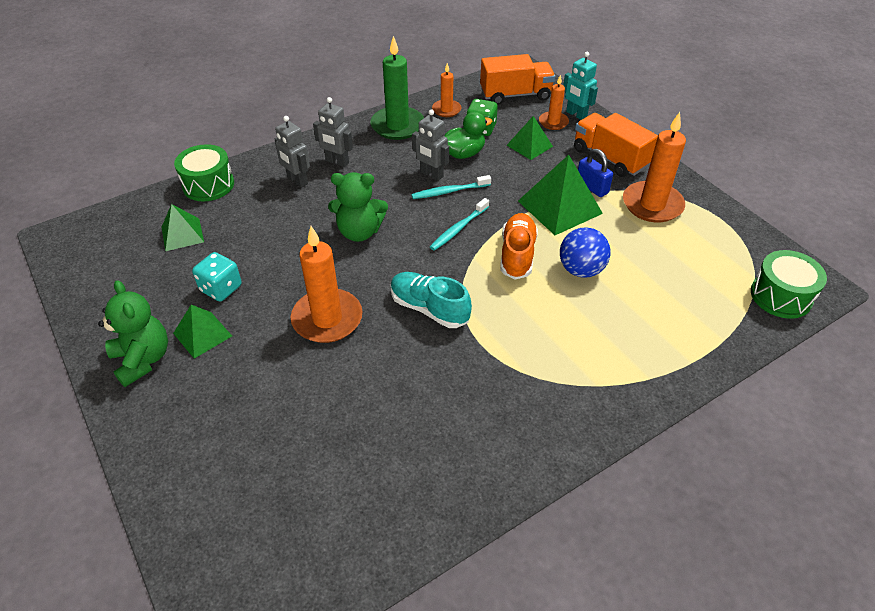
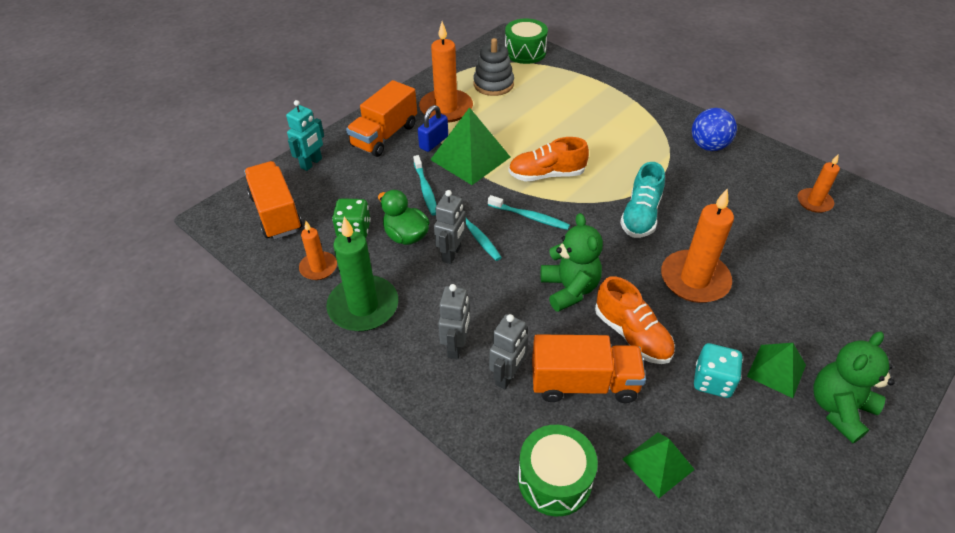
camera: 105 degrees left, 0 degrees up
(267, 216) = (584, 383): none -> orange truck
(292, 255) = (632, 335): none -> orange shoe
(520, 172) = (425, 189): none -> turquoise toothbrush
(529, 145) = (377, 189): green pyramid -> none
(553, 122) = (329, 177): orange candle -> orange candle (814, 202)
(581, 270) = (546, 138): blue ball -> blue ball (708, 146)
(700, 250) = (493, 84): none -> grey stacking toy

